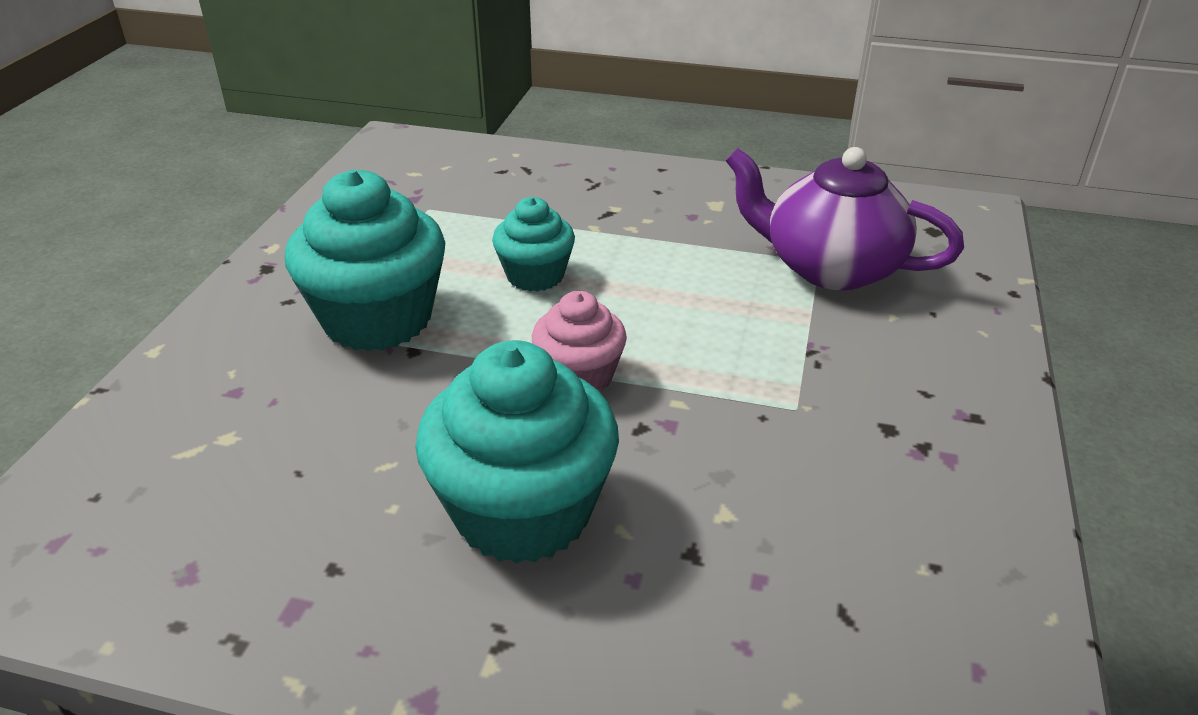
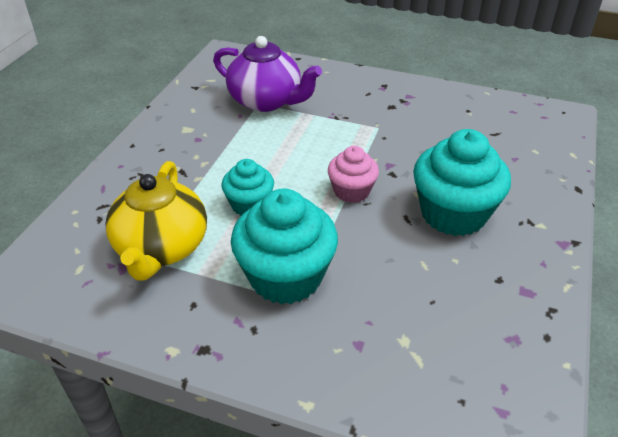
camera: 85 degrees left, 5 degrees up
(445, 218) = (161, 248): none -> yellow teapot
(830, 267) = (266, 101): purple teapot -> purple teapot turned 90 degrees counterclockwise

